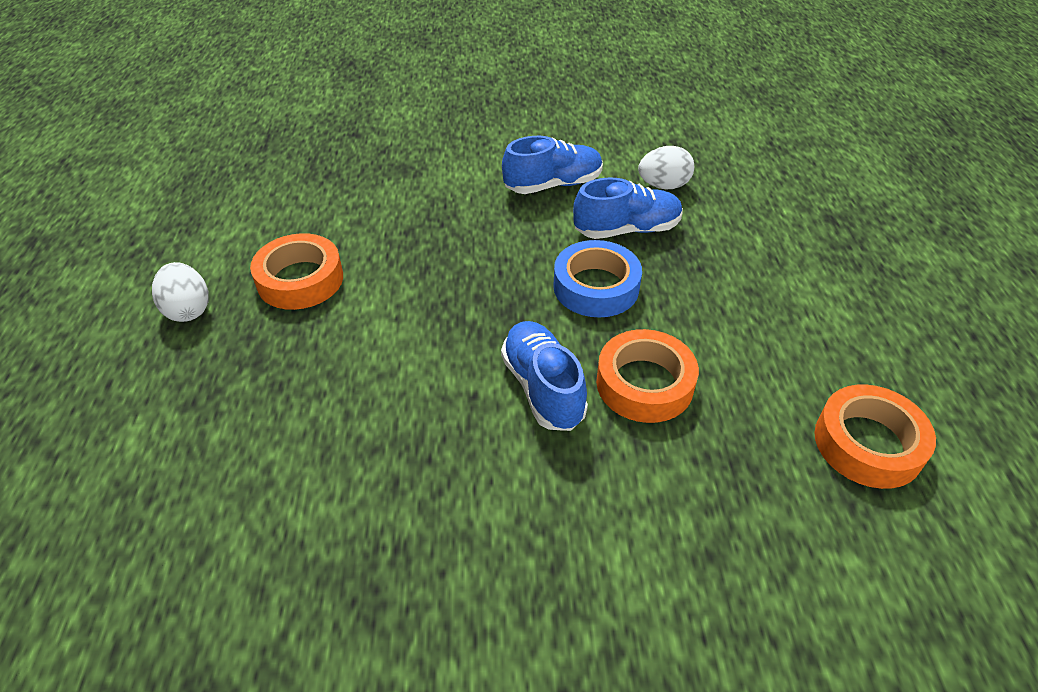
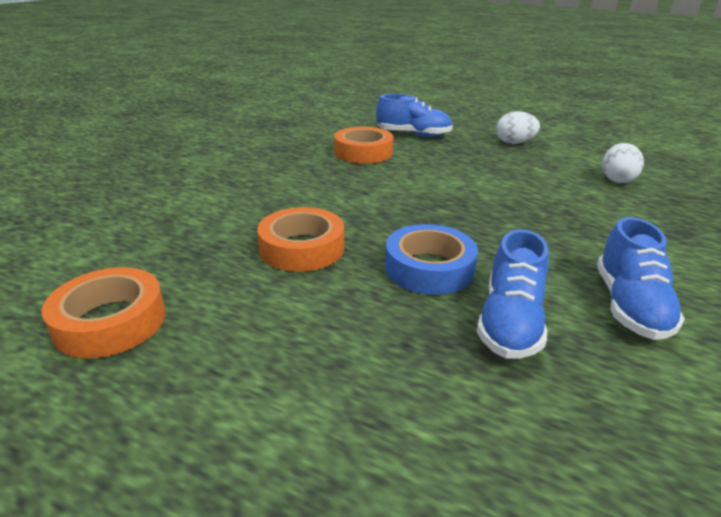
camera: 120 degrees right, 15 degrees down
(300, 280) = (524, 169): orange tape -> orange tape (363, 152)
(543, 388) = (345, 212): blue shoe -> blue shoe (413, 135)
(663, 186) = (604, 401): white egg -> white egg (617, 179)

